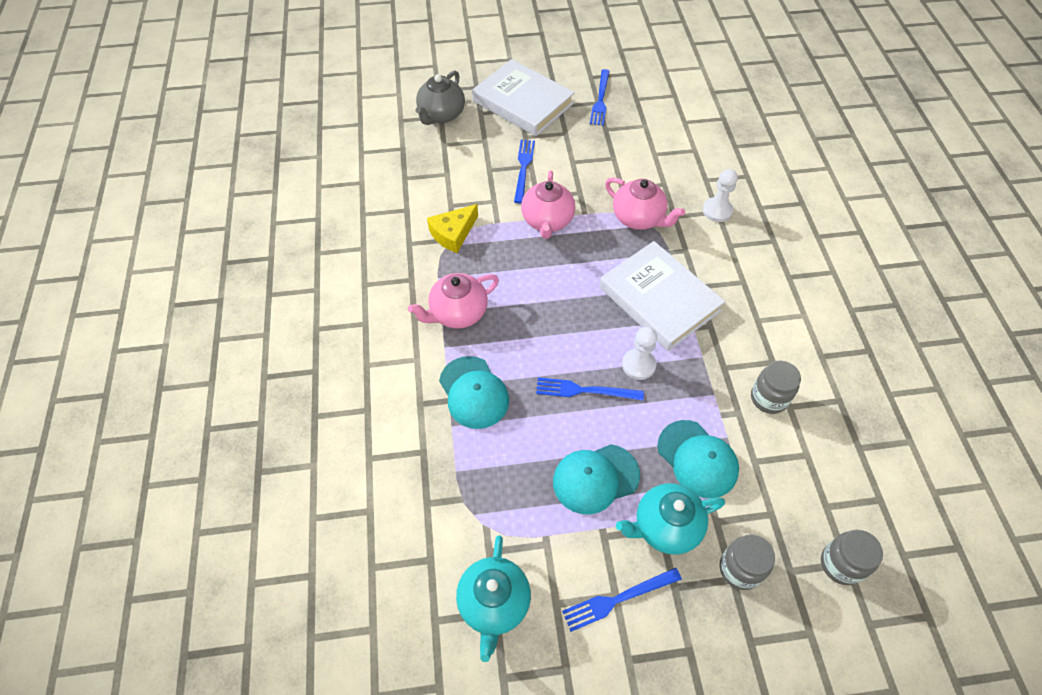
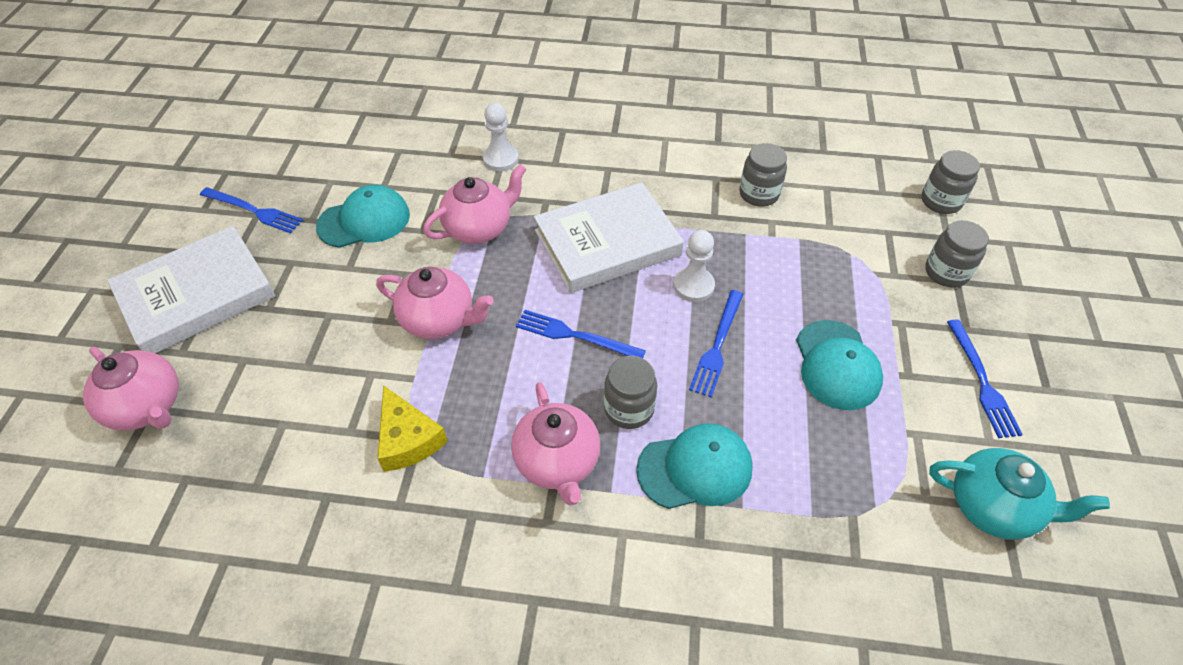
camera: 75 degrees left, 5 degrees down
(441, 115) = (147, 407): grey teapot -> pink teapot
(510, 344) = (629, 409): none -> grey jar
(523, 168) = (328, 324): blue fork -> blue fork (575, 335)
(665, 527) = (899, 318): turquoise teapot -> none
(697, 459) = (822, 269): turquoise cap -> turquoise cap (364, 221)

